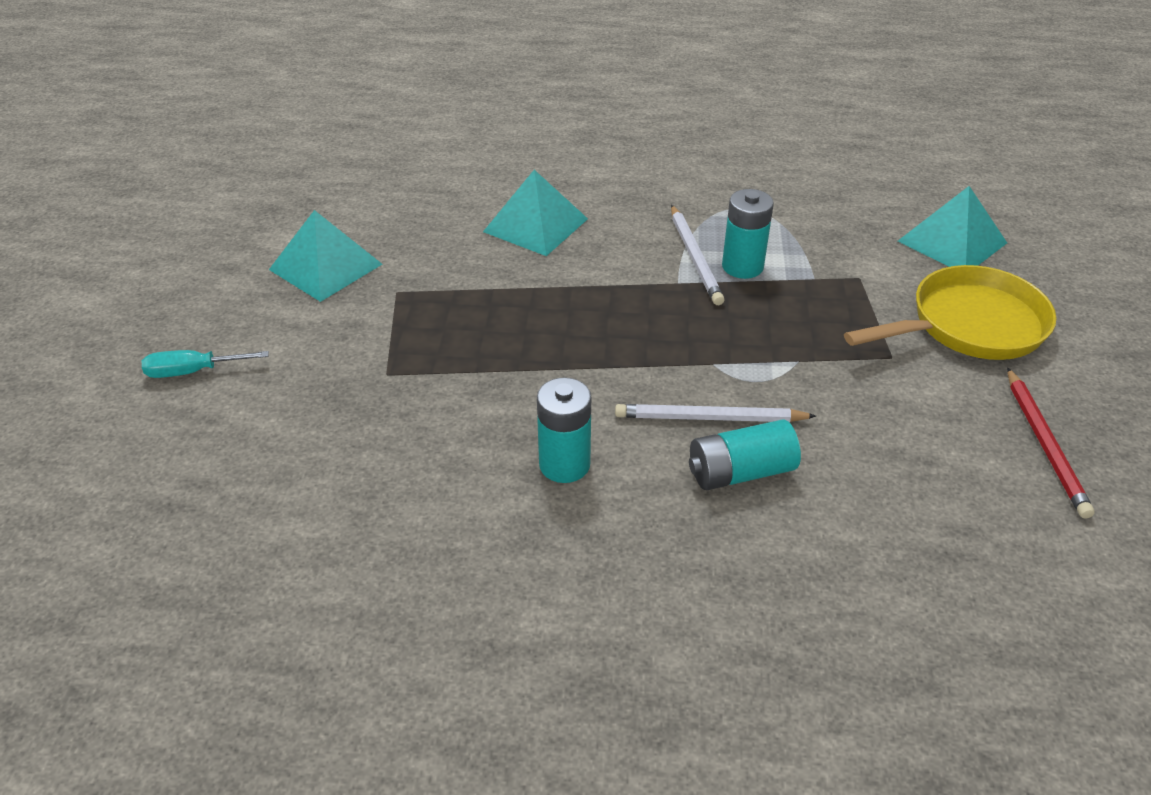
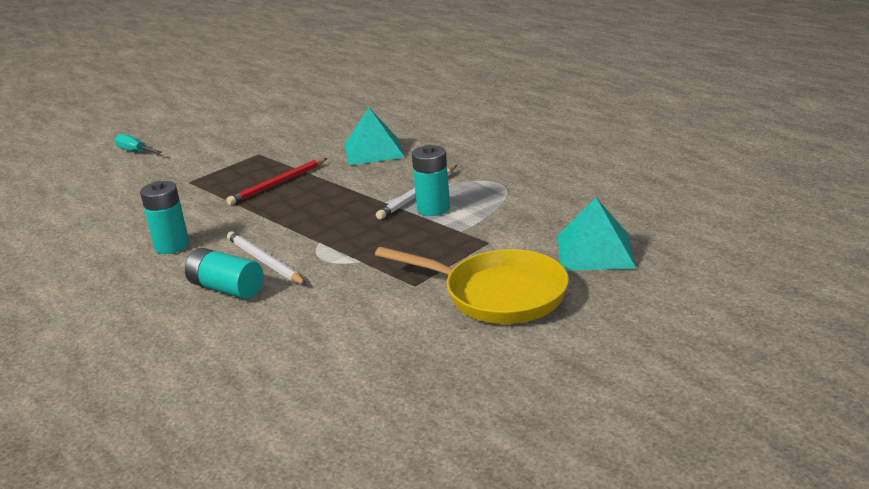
camera: 50 degrees right, 15 degrees down
(325, 267) = (254, 134): turquoise pyramid -> none
(1045, 445) = (398, 369): red pencil -> red pencil (278, 184)

